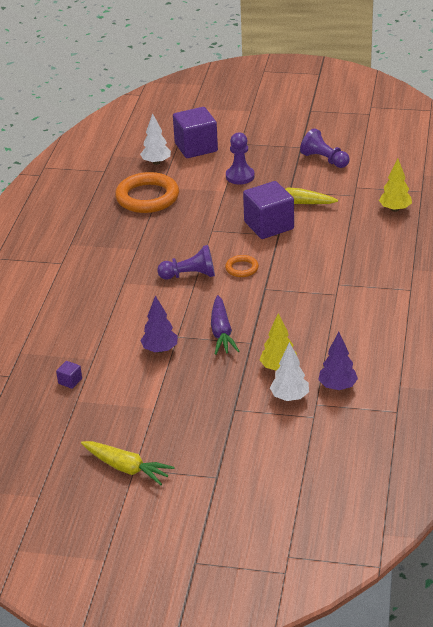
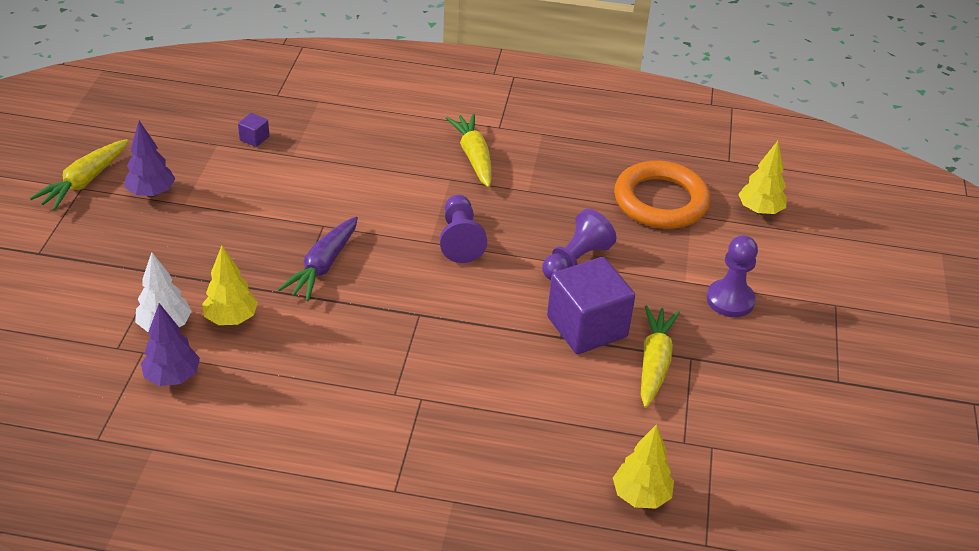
camera: 85 degrees right, 5 degrees up
(97, 273) = (474, 157): none -> yellow carrot
(156, 162) = (759, 210): white tree -> yellow tree
(160, 349) = (298, 210): purple tree -> purple tree (151, 193)
(196, 147) = (812, 253): purple cube -> none
(221, 332) = (323, 266): purple carrot -> purple carrot turned 60 degrees counterclockwise
(242, 268) = (472, 292): orange ring -> none
(324, 160) = (799, 410): purple pawn -> purple pawn (575, 261)

